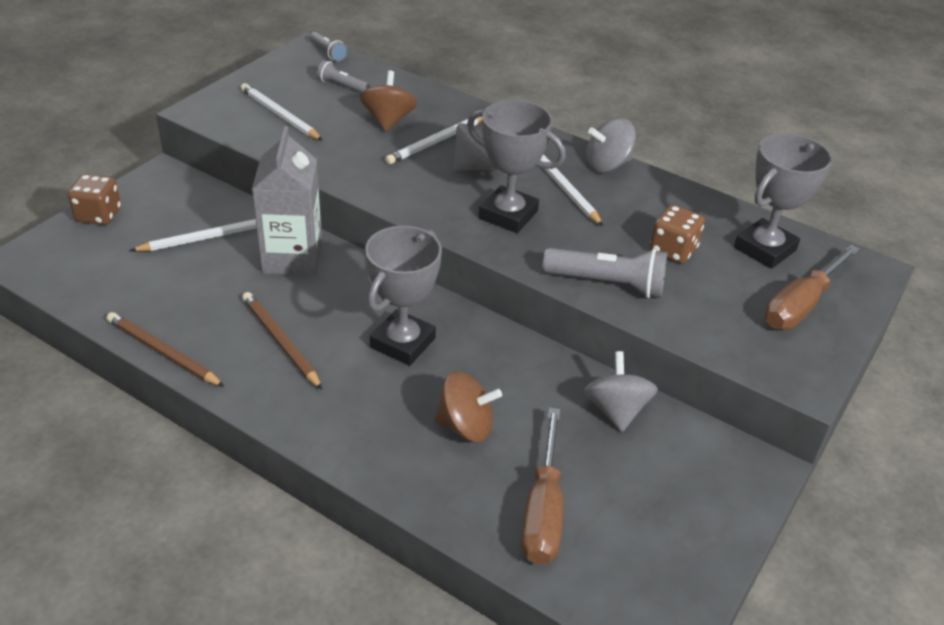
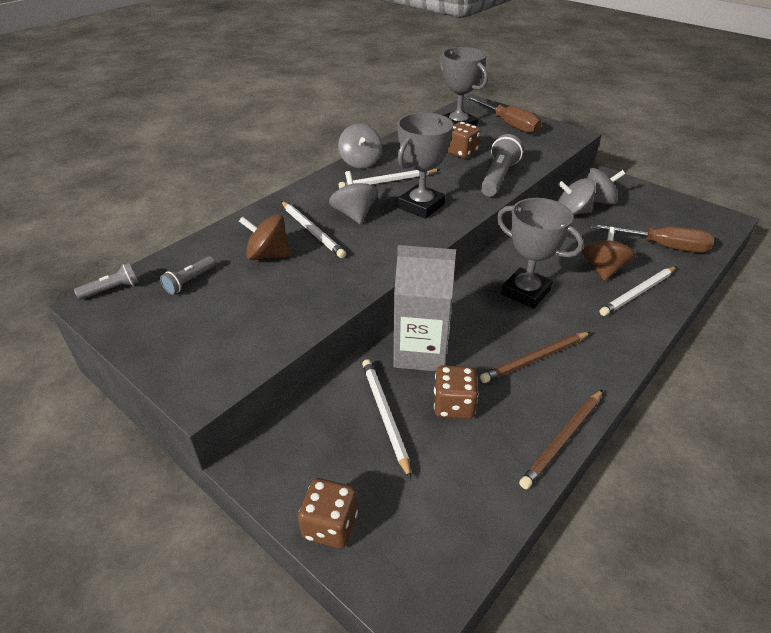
camera: 80 degrees left, 0 degrees up
(216, 280) = (453, 405): none -> brown dice
(279, 115) = (234, 325): white pencil -> white pencil (638, 293)
(665, 449) = (598, 201): none -> grey spinning top

